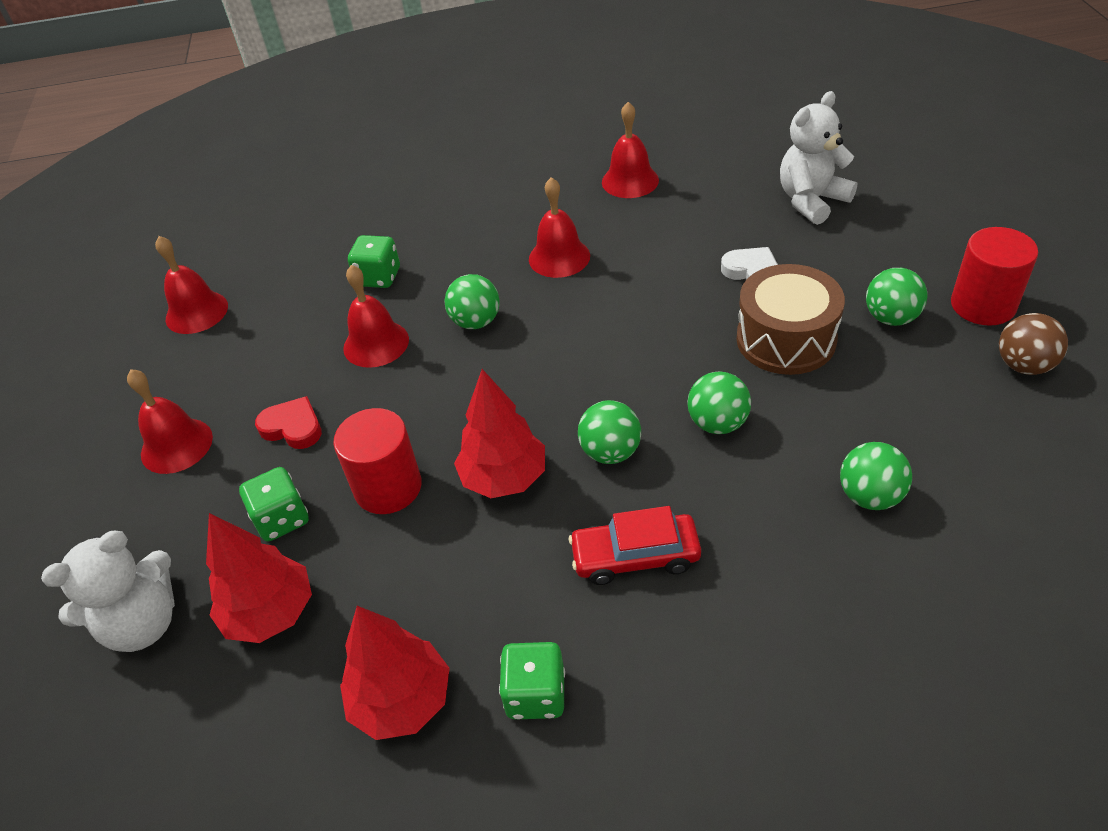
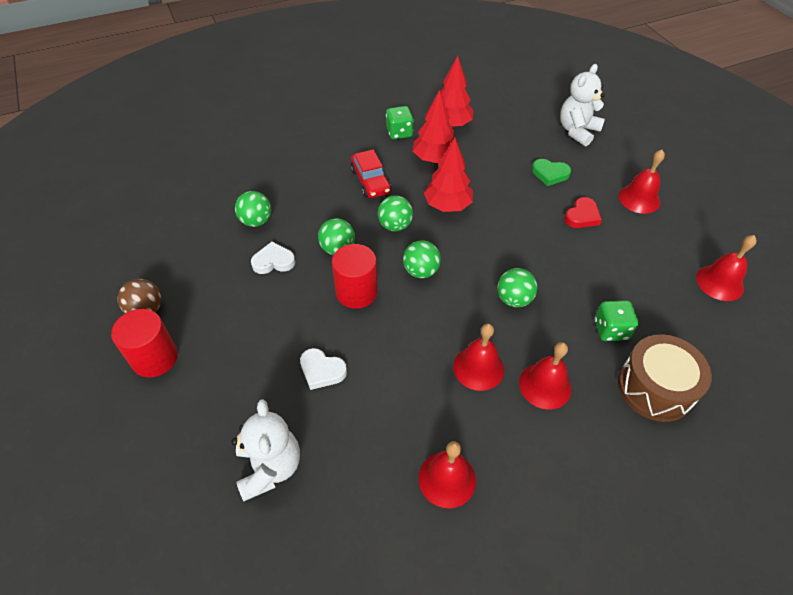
camera: 160 degrees right, 5 degrees up
(271, 613) = (525, 141): red tree -> red tree (434, 159)
(282, 519) = (550, 174): green dice -> green heart
(293, 427) = (582, 216): red heart -> red heart turned 60 degrees counterclockwise
(376, 343) = (572, 274): red bell -> red bell (545, 385)
(388, 487) = (506, 194): red cylinder -> red cylinder (356, 292)
(635, 556) = (370, 181): red car -> red car turned 90 degrees clockwise
(786, 339) = (297, 311): brown drum -> brown drum (655, 388)
(811, 201) = (270, 467): white teddy bear -> white teddy bear turned 45 degrees counterclockwise
(828, 415) = (273, 261): none -> white heart
(891, 318) = (223, 338): green ball -> green ball (421, 271)

